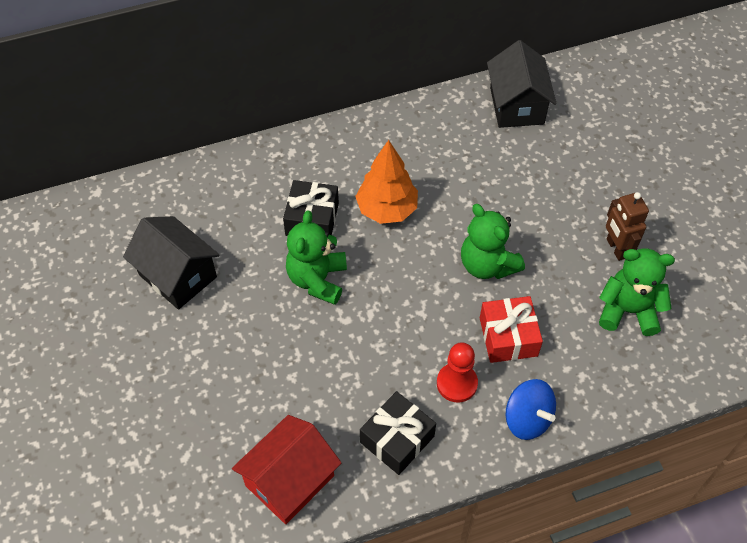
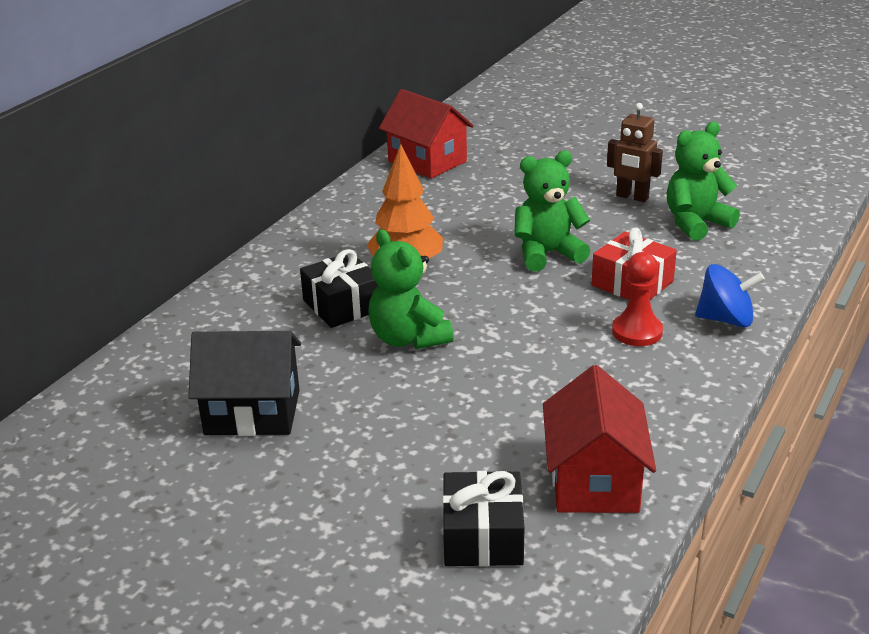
camera: 40 degrees left, 25 degrees down
(397, 439) = (644, 394): black gift -> black gift (483, 536)
(487, 265) = (547, 254): green teddy bear -> green teddy bear turned 150 degrees clockwise
(516, 105) = (427, 161): black house -> red house

